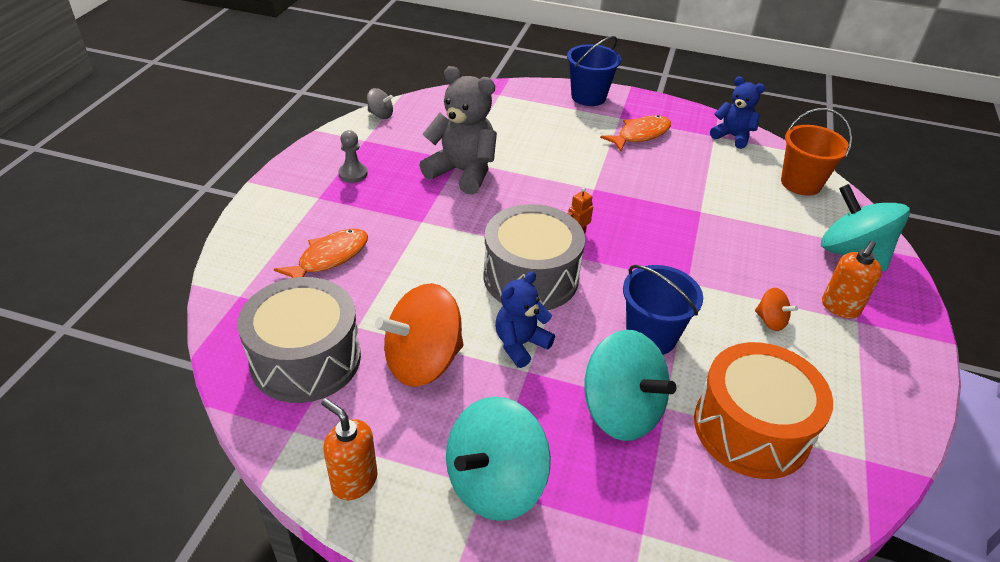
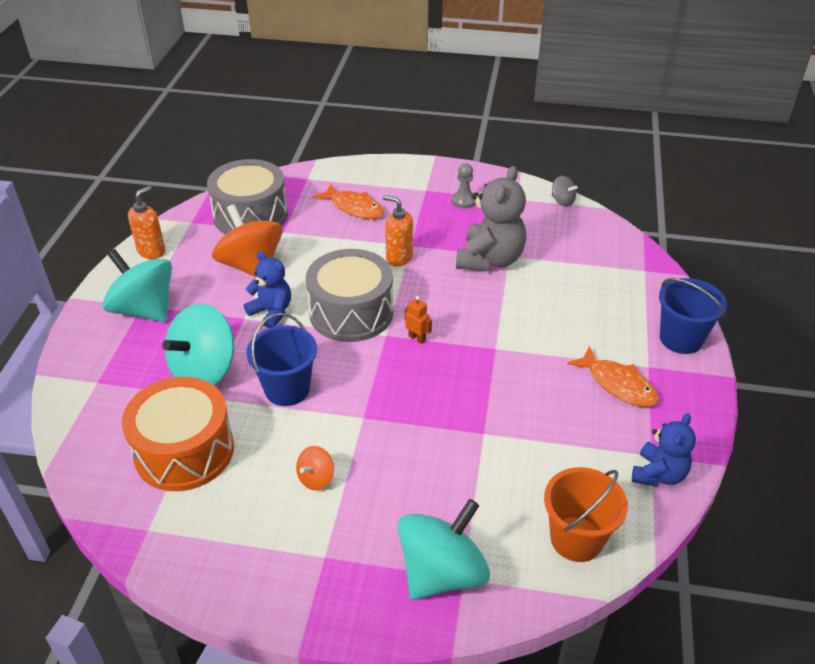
camera: 85 degrees right, 0 degrees up
(380, 115) = (562, 201): grey spinning top -> grey spinning top turned 60 degrees counterclockwise
(840, 307) = (344, 543): orange soap dispenser -> orange soap dispenser (399, 258)

